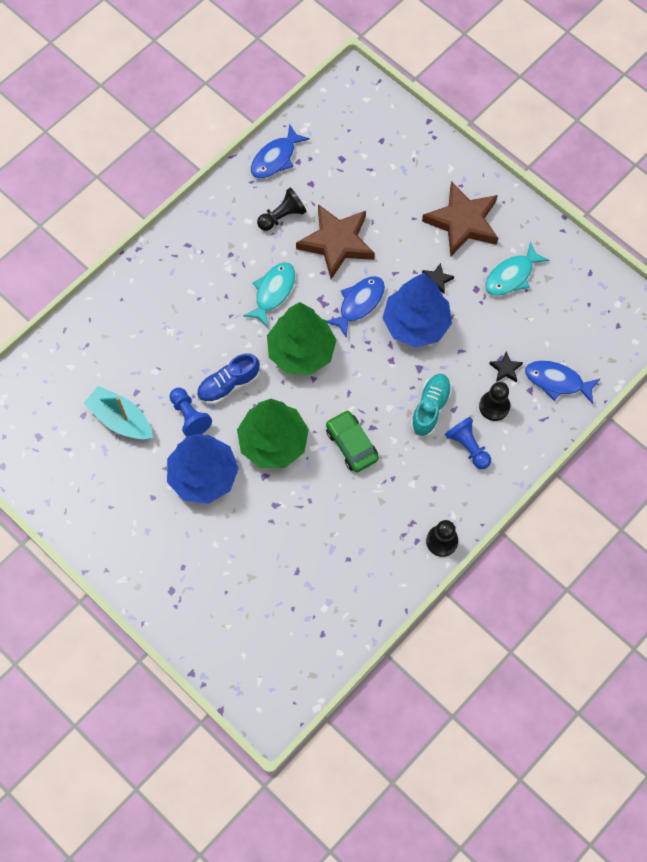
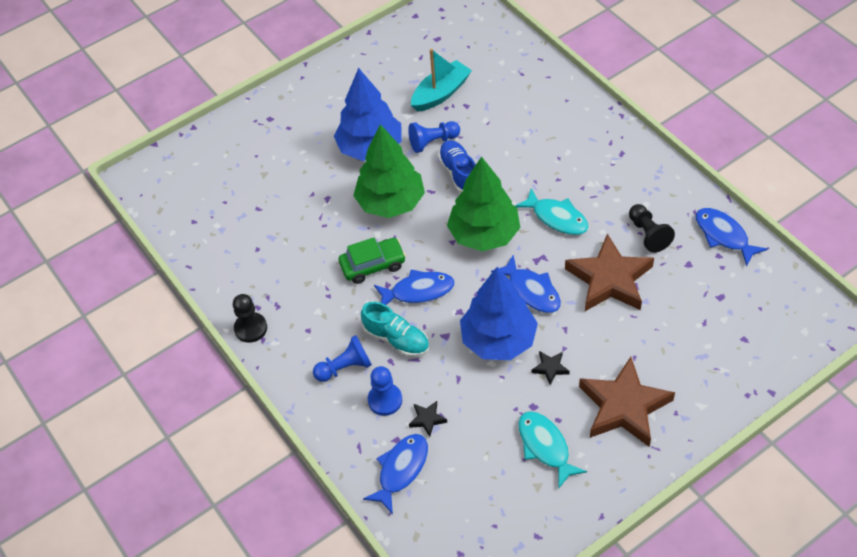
camera: 105 degrees right, 15 degrees down
(375, 398) = (418, 291): none -> blue fish
(494, 406) = (385, 400): black pawn -> blue pawn

